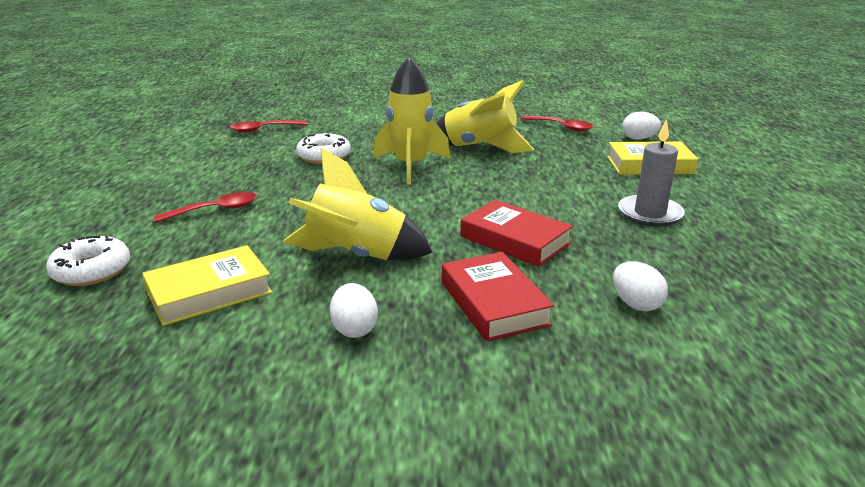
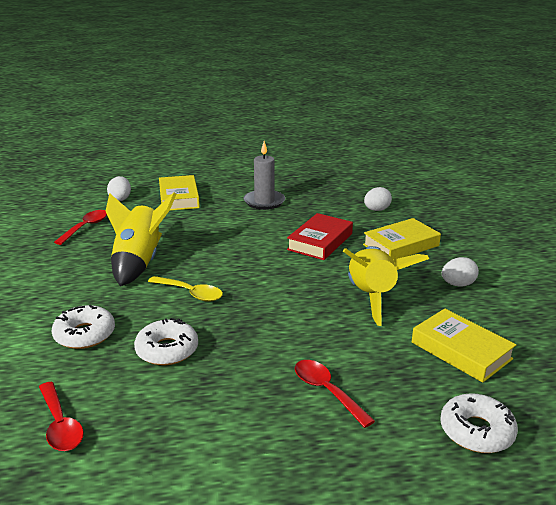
camera: 100 degrees left, 0 degrees up
(365, 132) = (84, 334): none -> white donut
(410, 166) = (191, 293): yellow rocket -> yellow spoon
(494, 303) = (401, 245): red book -> yellow book

